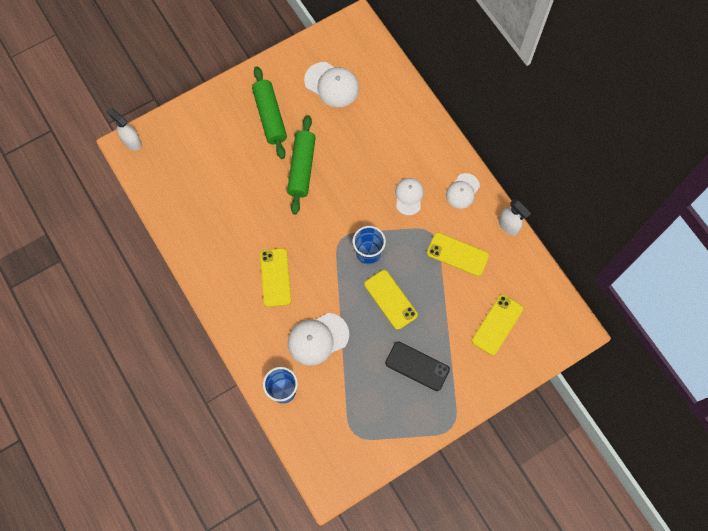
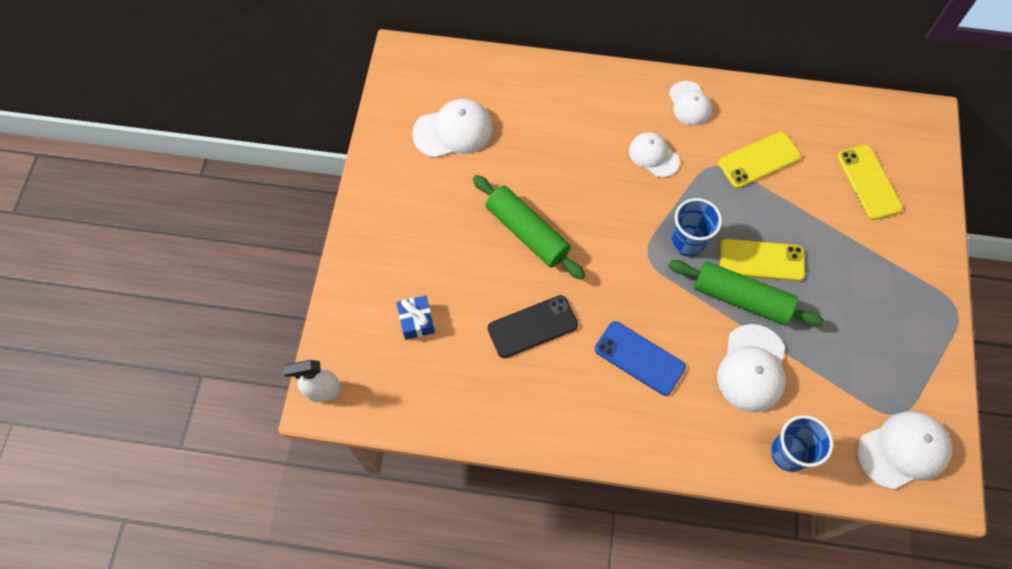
camera: 50 degrees left, 5 degrees down
(204, 155) = (416, 321): none -> blue gift
(270, 116) = (433, 218): green rolling pin -> green rolling pin (741, 298)
(275, 277) = (639, 358): yellow phone -> blue phone
(334, 450) = (903, 450): none -> white cap
(417, 366) = (861, 291): black phone -> black phone (532, 327)
(508, 226) = (764, 93): white spray bottle -> none

